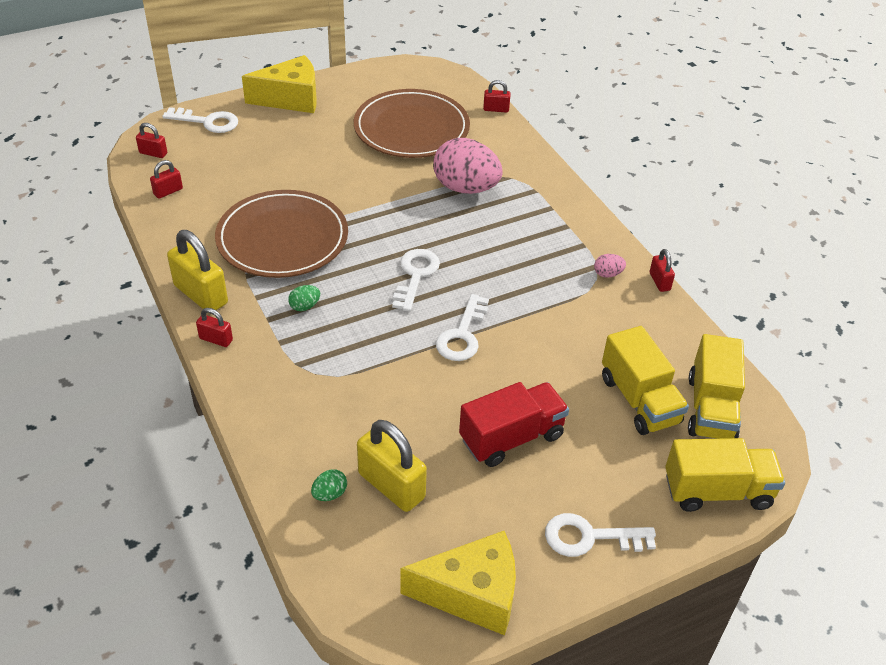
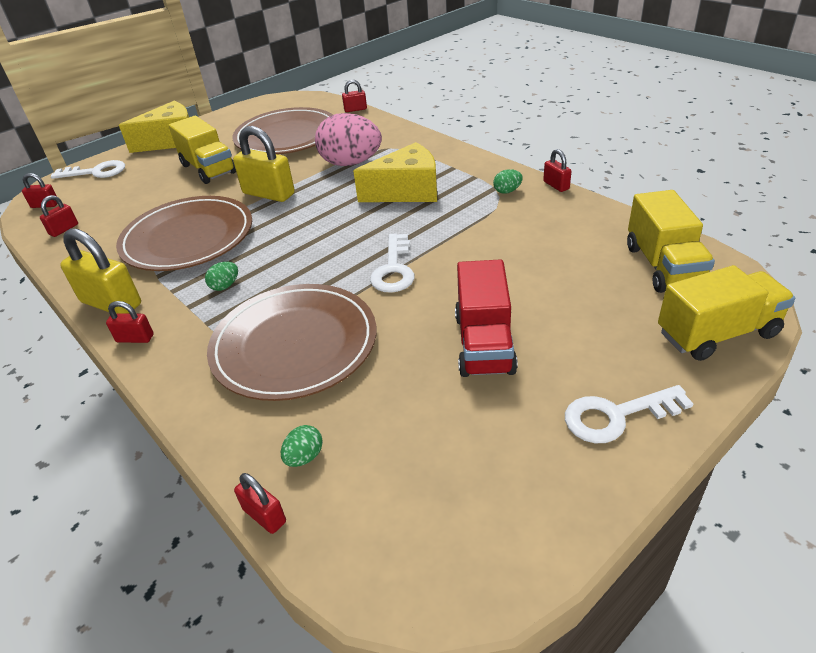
camera: 10 degrees left, 5 degrees down
(287, 531) = (264, 515): none -> red padlock
(350, 388) = (294, 345): none -> brown plate
(391, 486) = (373, 427): yellow padlock -> yellow padlock (268, 194)
(415, 275) = (329, 235): white key -> none
(472, 594) = (517, 521): yellow cheese -> yellow cheese (407, 191)
(511, 438) = (484, 343): red truck -> red truck turned 135 degrees clockwise
(607, 274) = (507, 191): pink egg -> green egg
(639, 400) = (592, 277): yellow truck -> yellow truck (208, 169)

